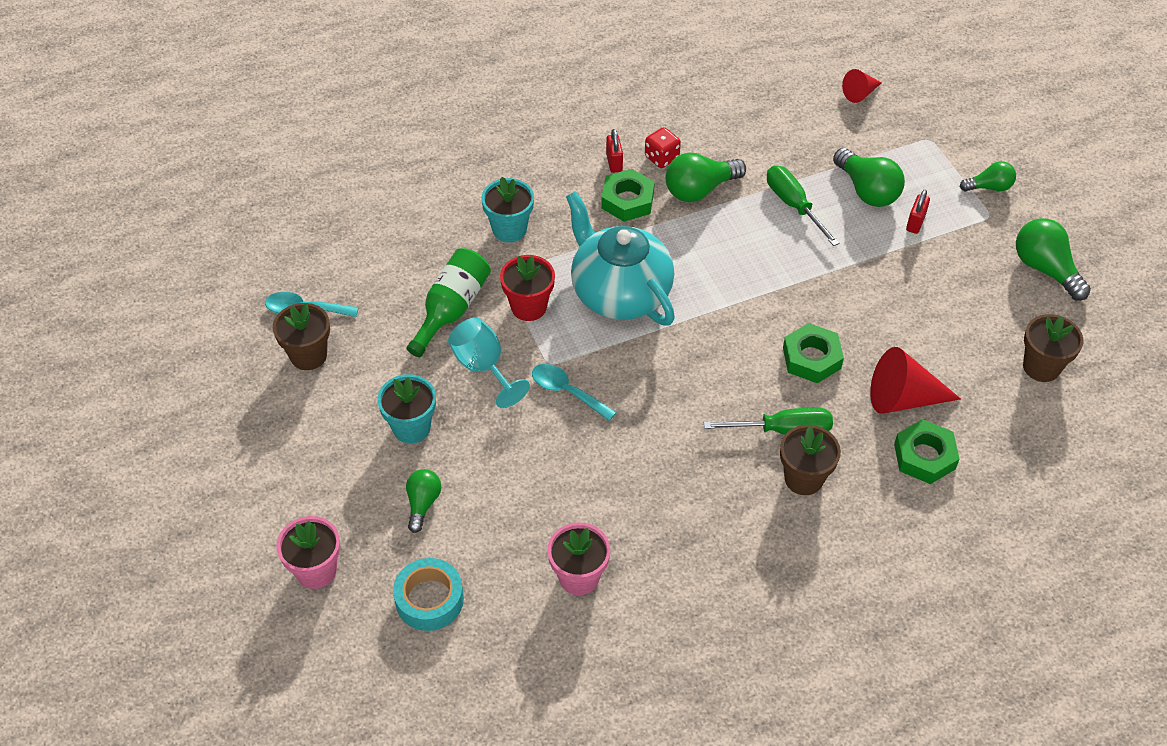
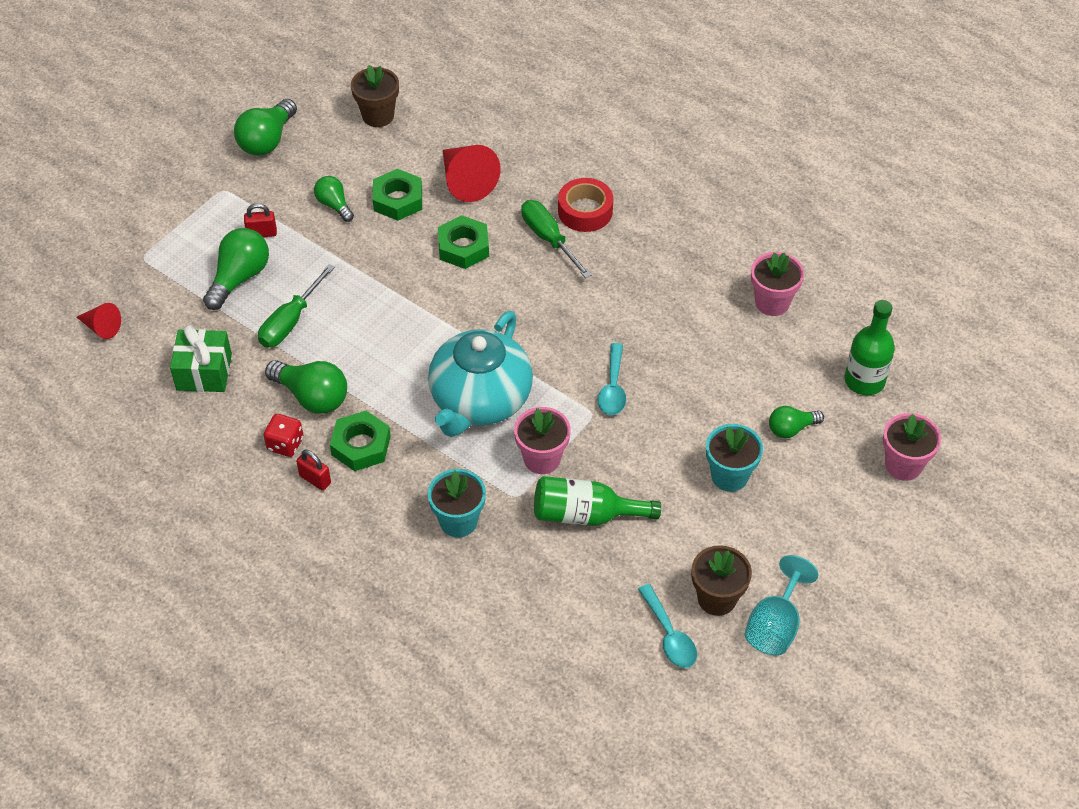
camera: 120 degrees left, 0 degrees up
(429, 599) = (864, 380): turquoise tape -> green bottle
(483, 367) = (631, 458): turquoise goblet -> turquoise goblet (775, 626)
(529, 307) = (542, 459): red flower pot -> pink flower pot
(614, 162) = (315, 479): red padlock -> red padlock turned 75 degrees clockwise
(771, 136) = (204, 372): none -> green gift
(803, 478) = (585, 211): brown flower pot -> red tape
(924, 456) = (513, 153): green nut -> green nut (398, 200)
(989, 187) = (186, 200): green light bulb -> green light bulb (334, 205)

